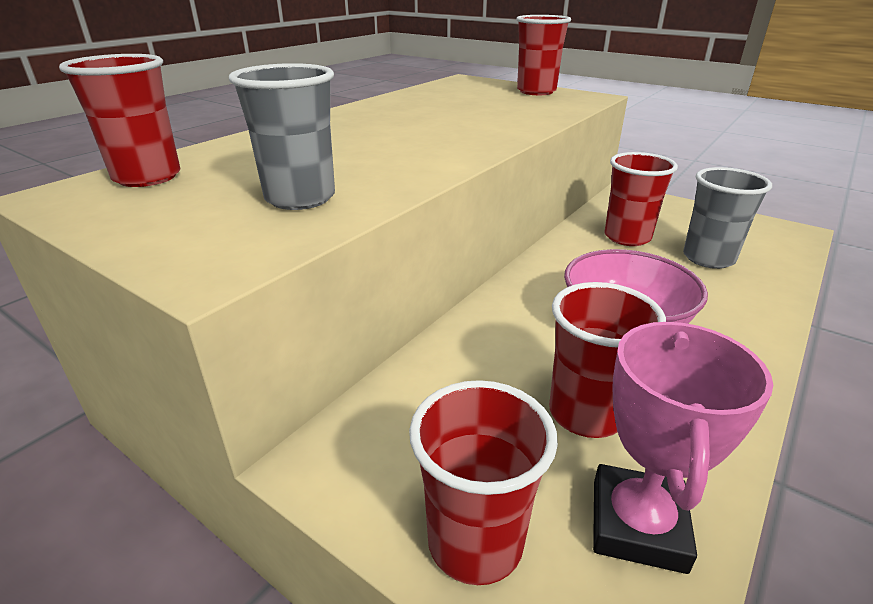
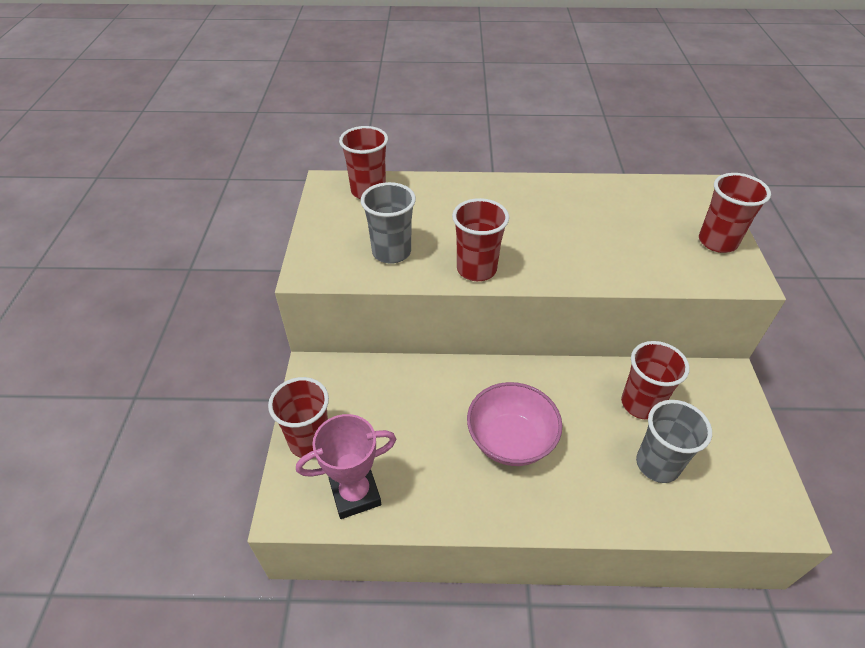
camera: 55 degrees right, 15 degrees up
(586, 414) = (413, 450): red cup -> red cup (476, 269)

